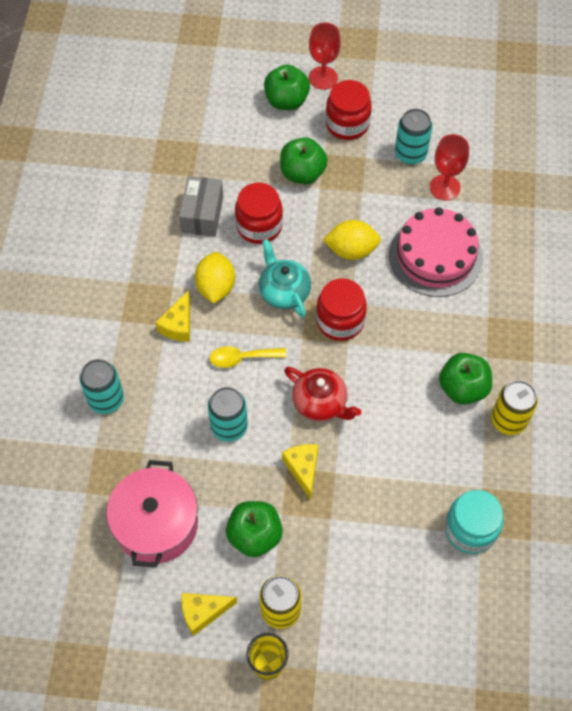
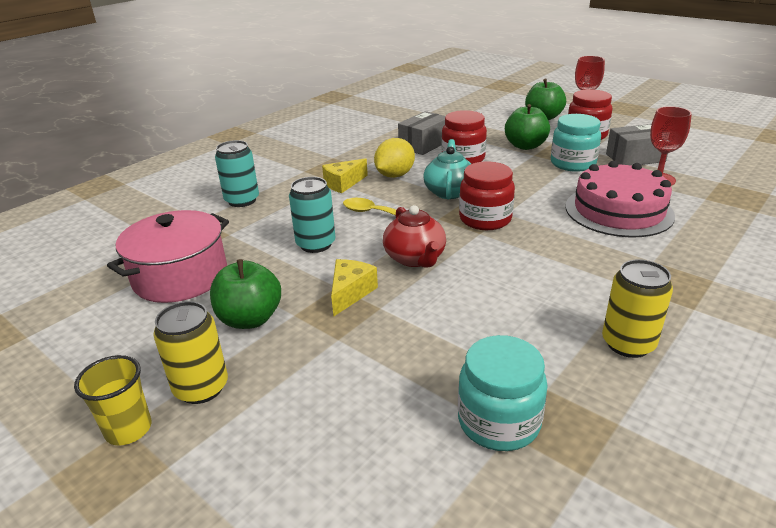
camera: 35 degrees right, 30 degrees down
(203, 612) = (132, 352): yellow cheese -> none
(351, 250) = (533, 187): yellow lemon -> none
(362, 190) = (573, 163): none -> turquoise jar
(410, 154) = (635, 158): turquoise can -> grey box
(463, 388) = (584, 299): green apple -> none

